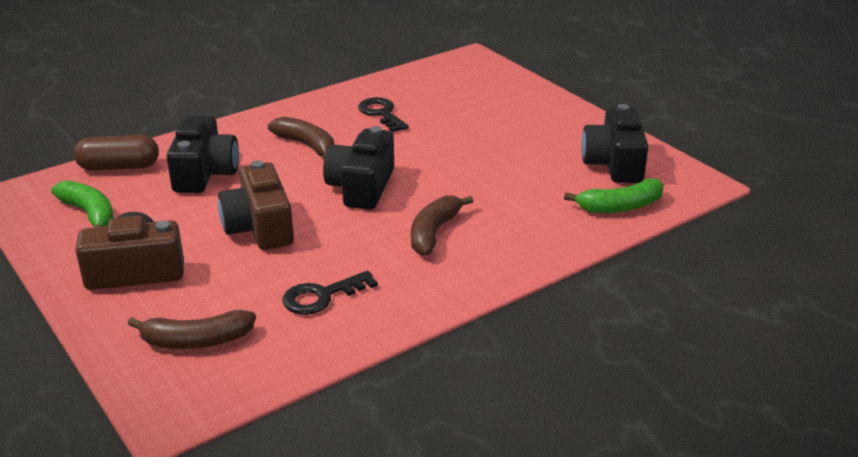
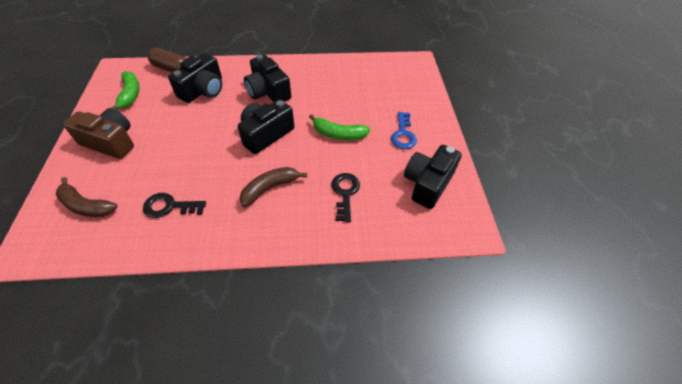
camera: 30 degrees right, 20 degrees up
(259, 227) = (190, 140): brown camera -> none
(307, 145) = (268, 91): brown banana -> black camera
(381, 113) = (327, 84): black key -> black key (345, 193)
(536, 130) = (403, 134): none -> blue key
(620, 206) = (398, 223): green banana -> green banana (338, 134)

